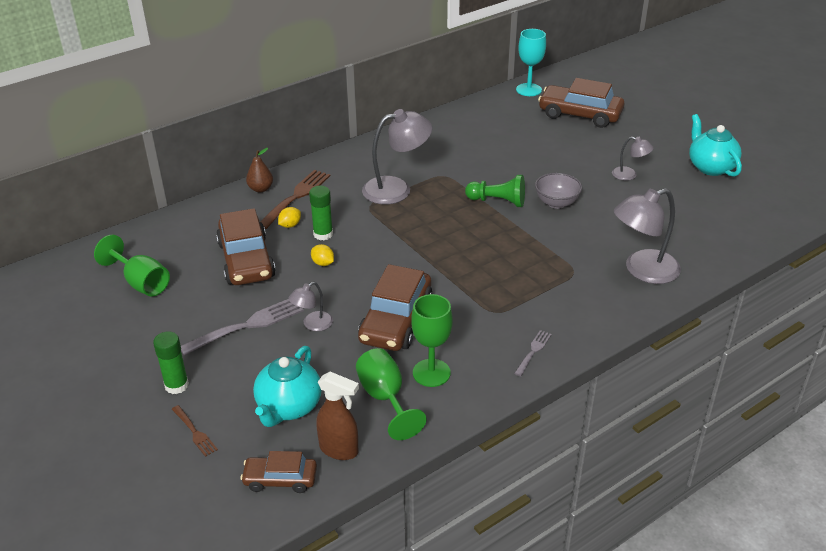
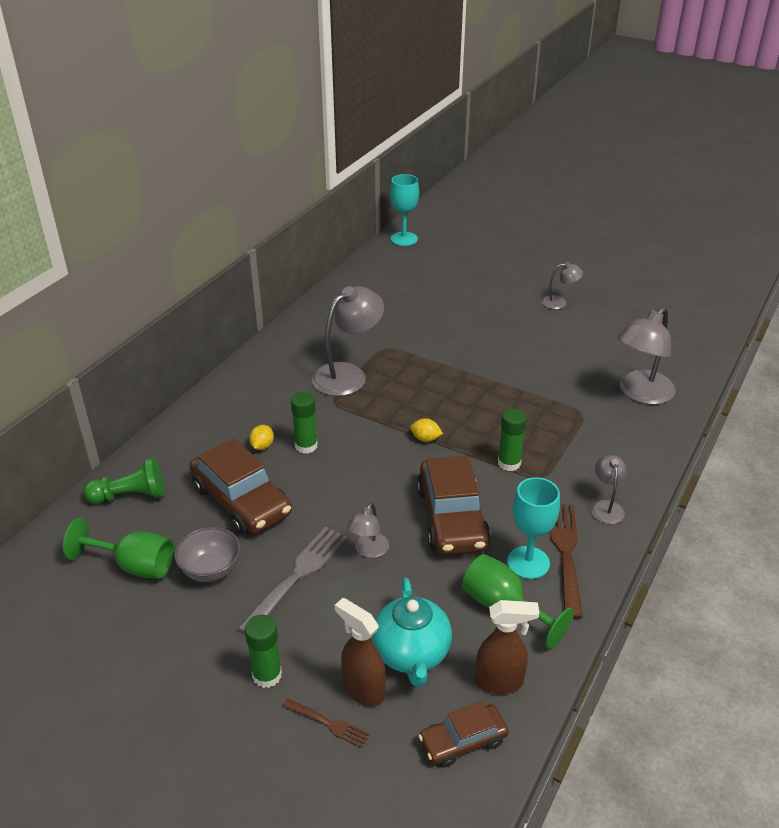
camera: 25 degrees left, 0 degrees up
(235, 419) = (363, 689): none -> brown spray bottle
(260, 189) = (199, 414): brown pear -> none
(296, 197) = (246, 412): brown fork -> brown fork (566, 553)
(323, 263) = (329, 478): yellow lemon -> yellow lemon (425, 439)
(431, 373) = (528, 562): green goblet -> turquoise goblet
(476, 293) = (509, 463): none -> green glue stick
(498, 201) = (458, 361): green pawn -> green pawn (130, 495)
(533, 351) = (606, 507): grey fork -> grey lamp
(556, 203) = (515, 348): grey bowl -> grey bowl (211, 570)
(580, 114) = (470, 253): brown car -> none
(710, 167) = (623, 277): turquoise teapot -> none

